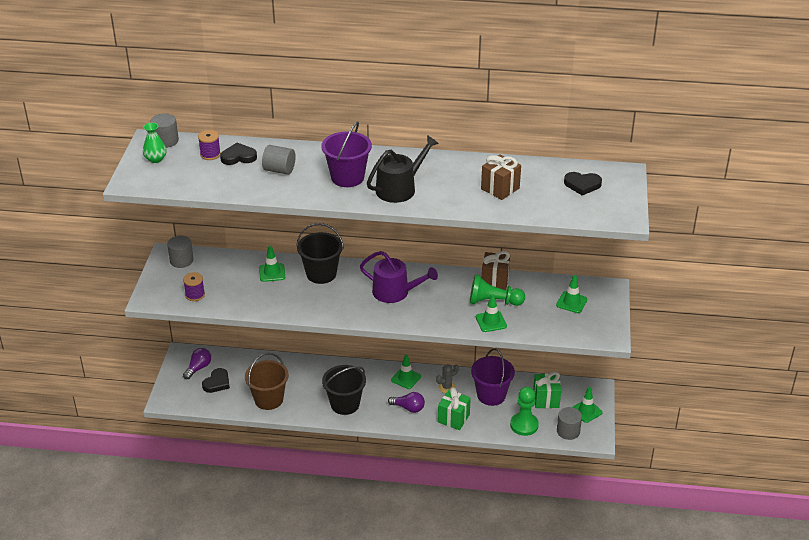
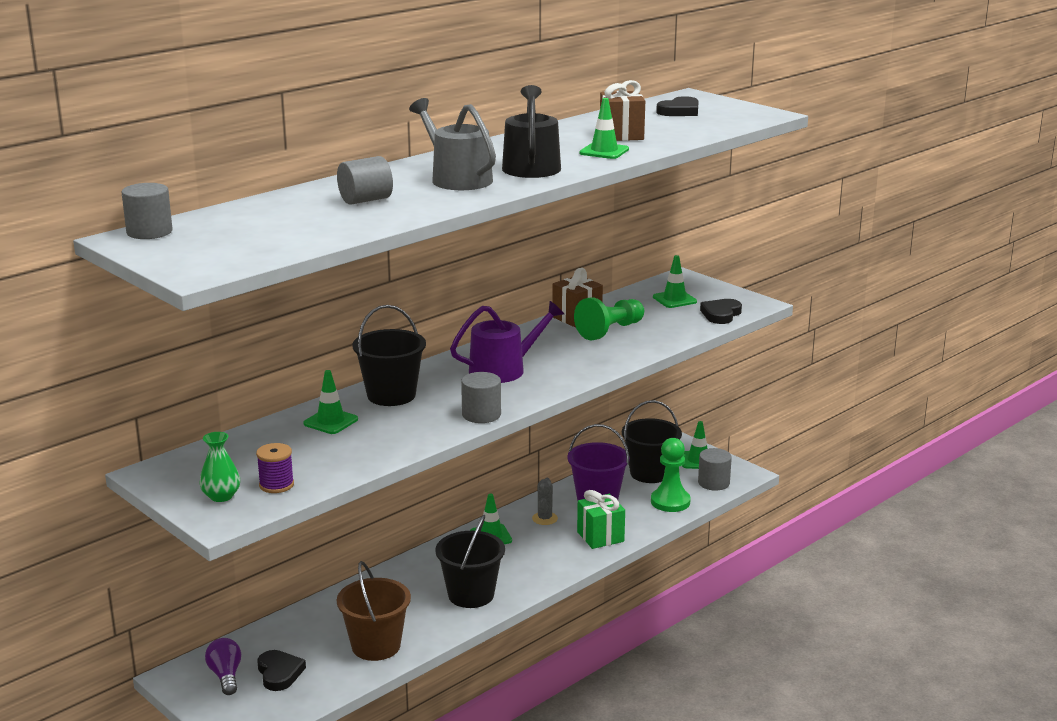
camera: 50 degrees left, 15 degrees down
(155, 159) = (178, 247): green vase -> green vase (221, 496)
(181, 260) = (185, 469): grey cylinder -> grey cylinder (481, 415)
(210, 154) = (244, 220): purple spool -> none
(238, 157) = (286, 209): black heart -> black heart (721, 314)
(347, 177) = (457, 179): purple bucket -> grey watering can
(408, 408) = (542, 556): purple light bulb -> none
(491, 321) = (641, 343): green traffic cone -> green traffic cone (604, 151)
(546, 399) = (650, 473): green gift -> black bucket

